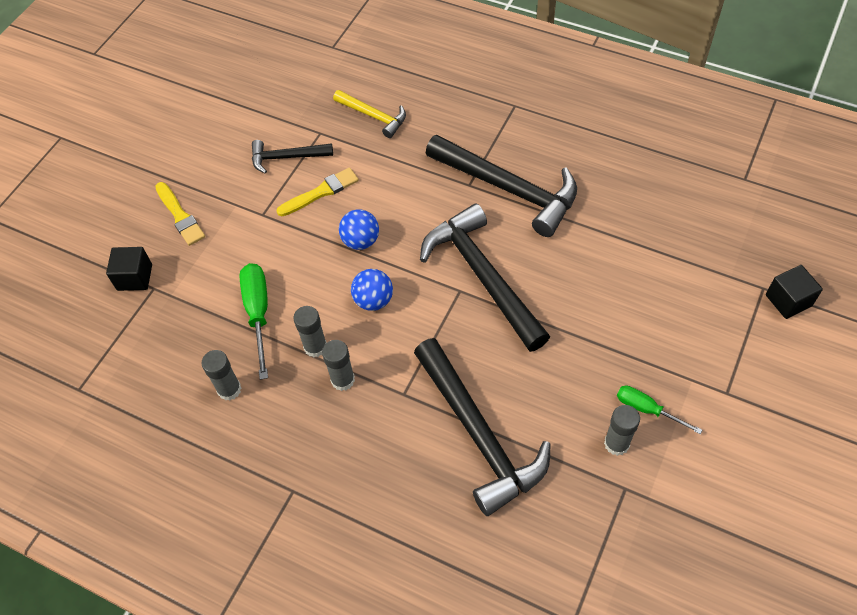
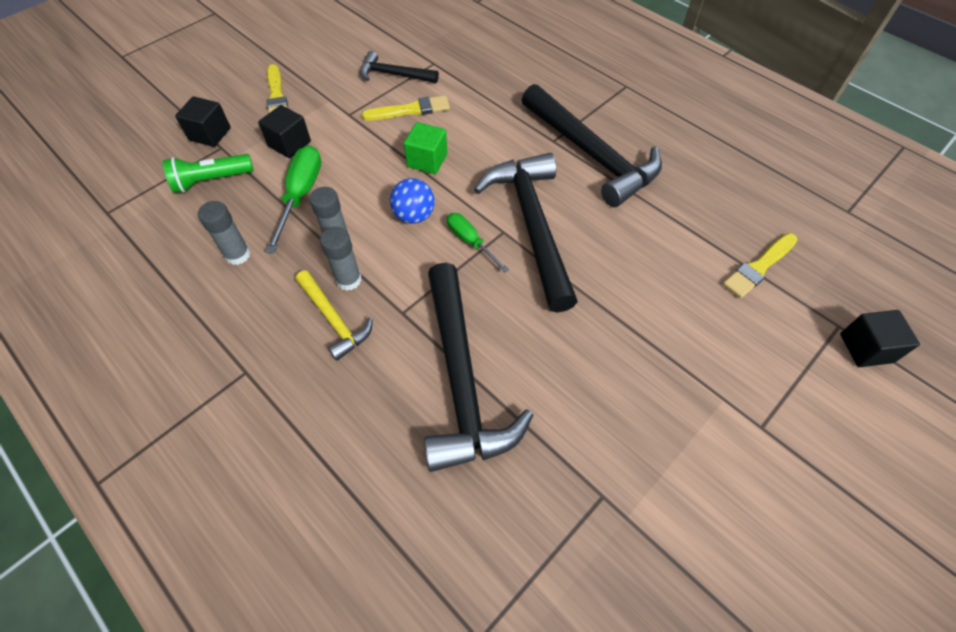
camera: 15 degrees right, 0 degrees up
(163, 325) = (211, 181): none -> green flashlight
(220, 264) = (289, 144): none -> black cube
(361, 241) = (427, 160): blue ball -> green cube
(374, 116) = (488, 62): yellow hammer -> yellow hammer (334, 319)
(616, 443) = (611, 441): grey glue stick -> none
(647, 409) = (660, 414): green screwdriver -> green screwdriver (470, 241)
(686, 255) = (758, 267): none -> yellow brush

